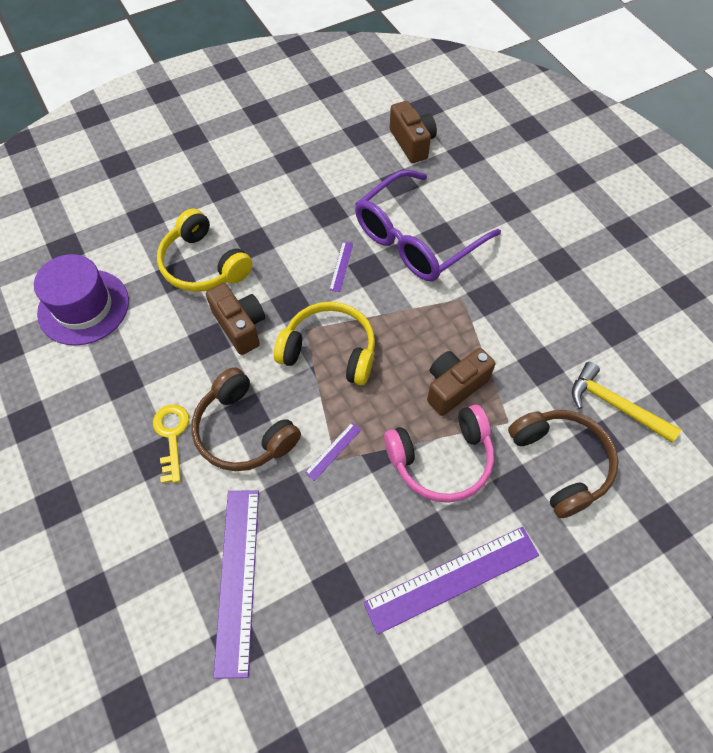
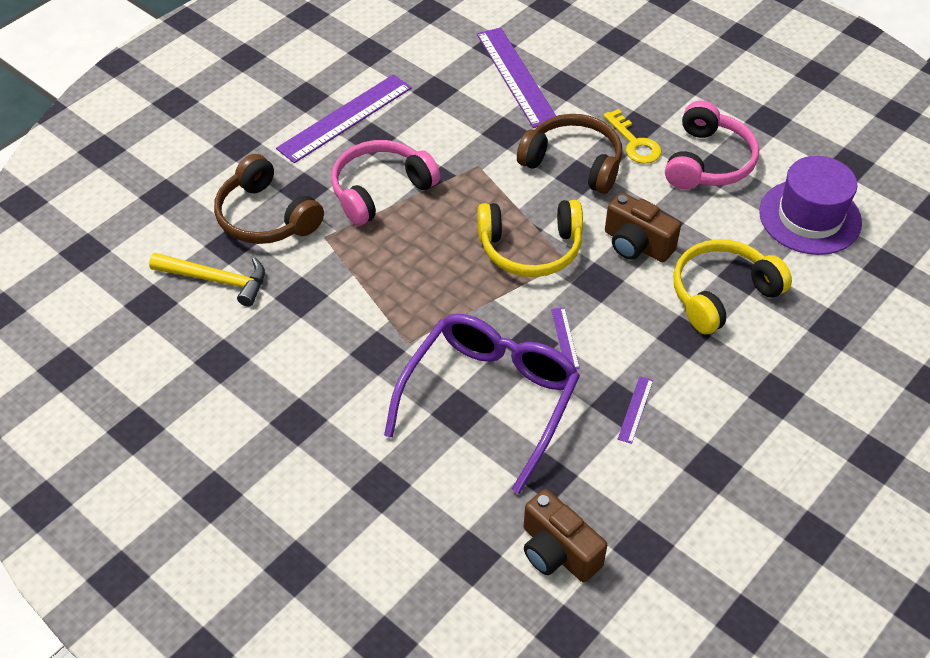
camera: 160 degrees right, 10 degrees down
(121, 391) = (707, 161): none -> pink headphones
(203, 264) = (722, 294): yellow headphones -> yellow headphones turned 60 degrees counterclockwise
(333, 451) = (483, 170): purple ruler -> purple ruler (635, 409)
(454, 387) = (388, 251): brown camera -> none

